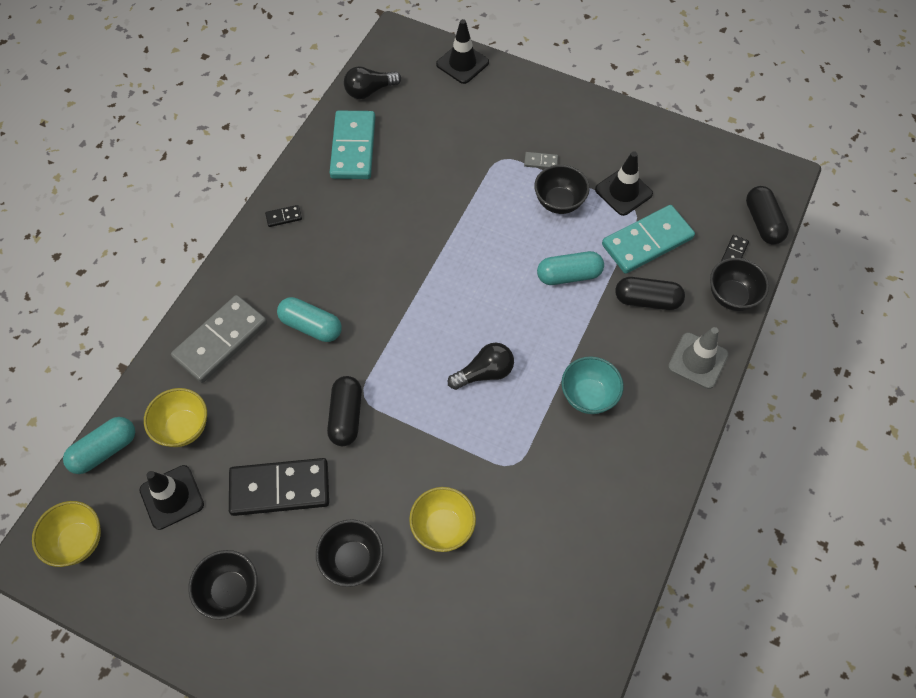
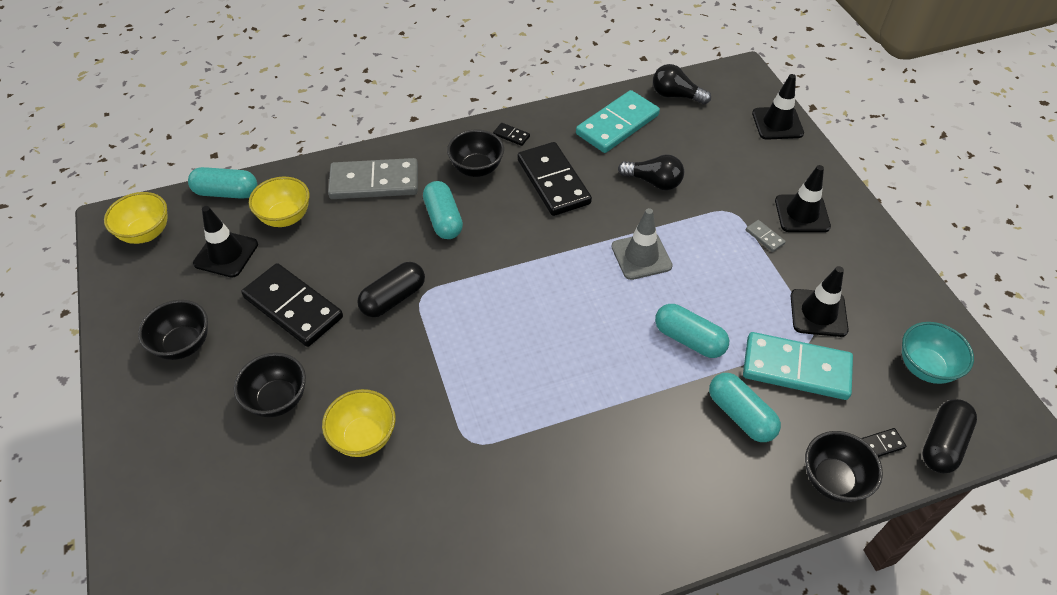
camera: 45 degrees right, 10 degrees down
(357, 231) = (553, 182): none -> black domino
(484, 373) = (530, 354): black light bulb -> black light bulb (653, 182)
(546, 125) = (802, 214): none -> black traffic cone
(559, 202) = (745, 278): black bowl -> black bowl (477, 169)
(588, 396) = (595, 445): turquoise bowl -> turquoise bowl (925, 367)
(647, 300) = (740, 415): black capsule -> turquoise capsule
(698, 360) = (733, 505): grey traffic cone -> grey traffic cone (641, 256)

